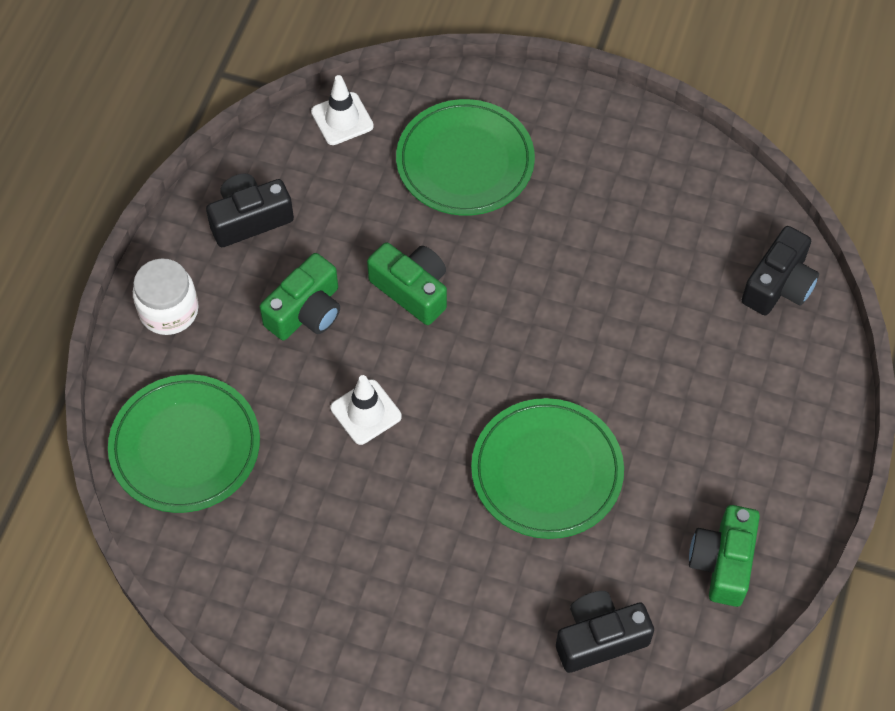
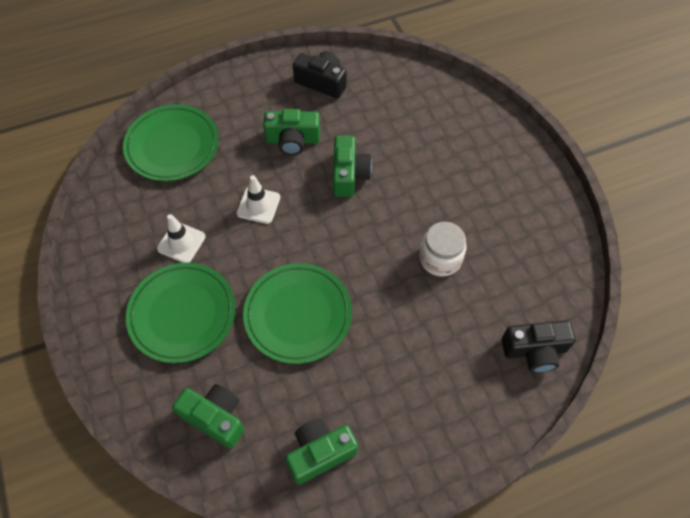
camera: 50 degrees right, 0 degrees up
(169, 310) = (241, 87): white jar -> white jar (440, 258)
(342, 119) = (417, 77): white traffic cone -> white traffic cone (181, 242)
(465, 162) = (448, 143): green plate -> green plate (182, 314)
(599, 638) = (215, 418): black camera -> green camera

